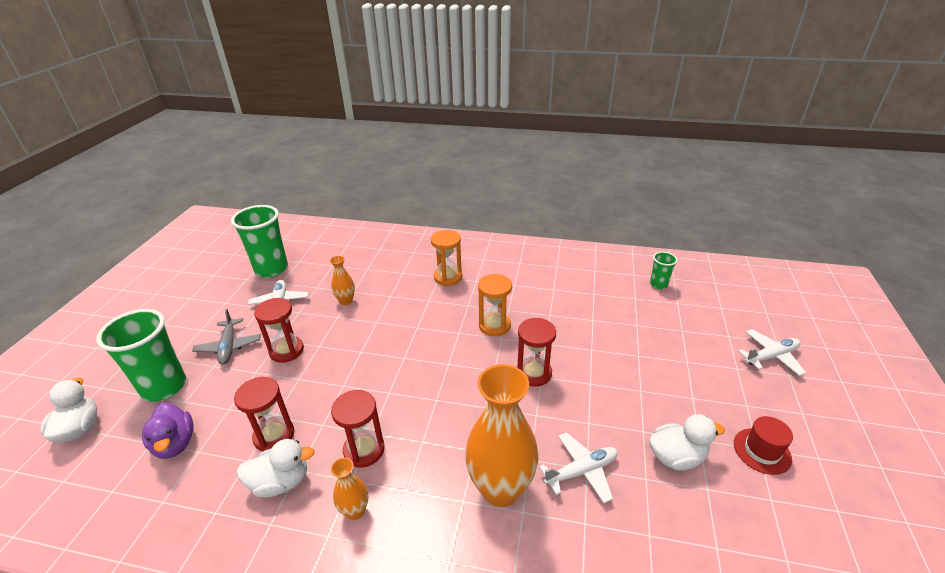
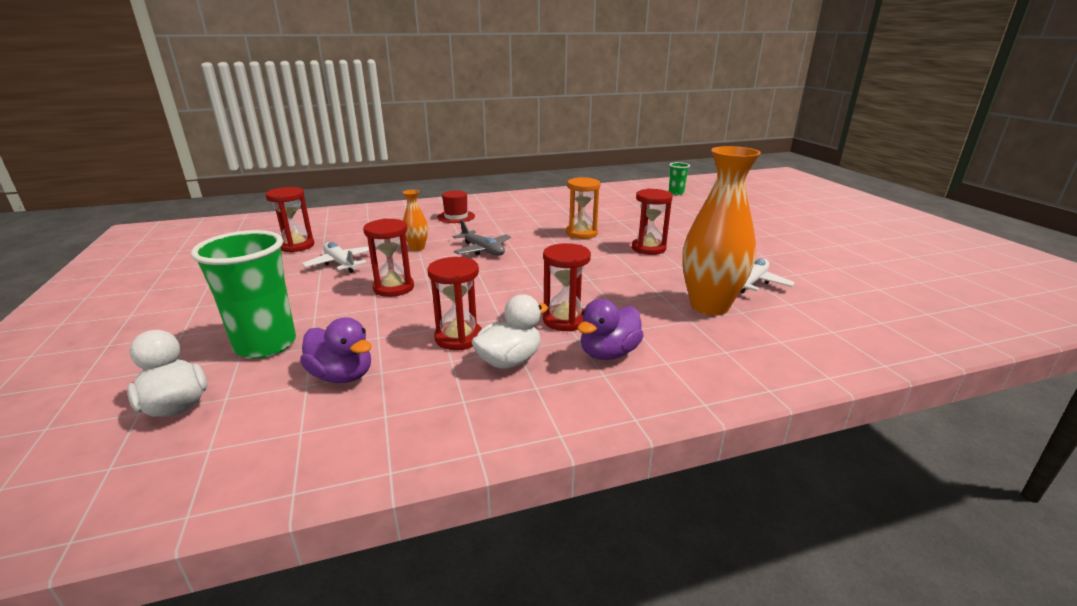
camera: 30 degrees left, 10 degrees down
(229, 346) = (316, 301): grey plane -> grey plane (482, 250)
(271, 269) = (296, 246): green cup -> red hourglass
(355, 511) = (608, 353): orange vase -> purple duck
(448, 277) = (502, 218): orange hourglass -> none
(676, 457) = (800, 260): white duck -> none
(762, 451) = (842, 245): red hat -> red hat (456, 217)
(771, 356) = (790, 208): white plane -> none

